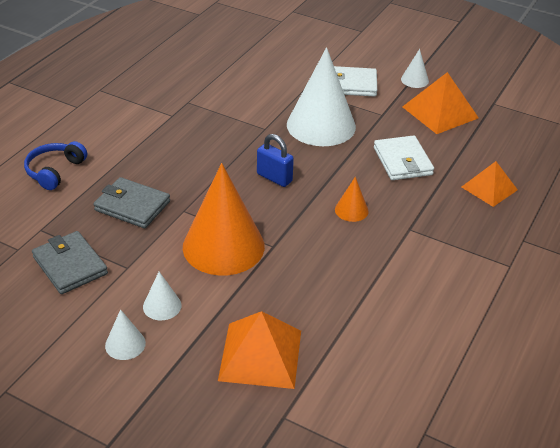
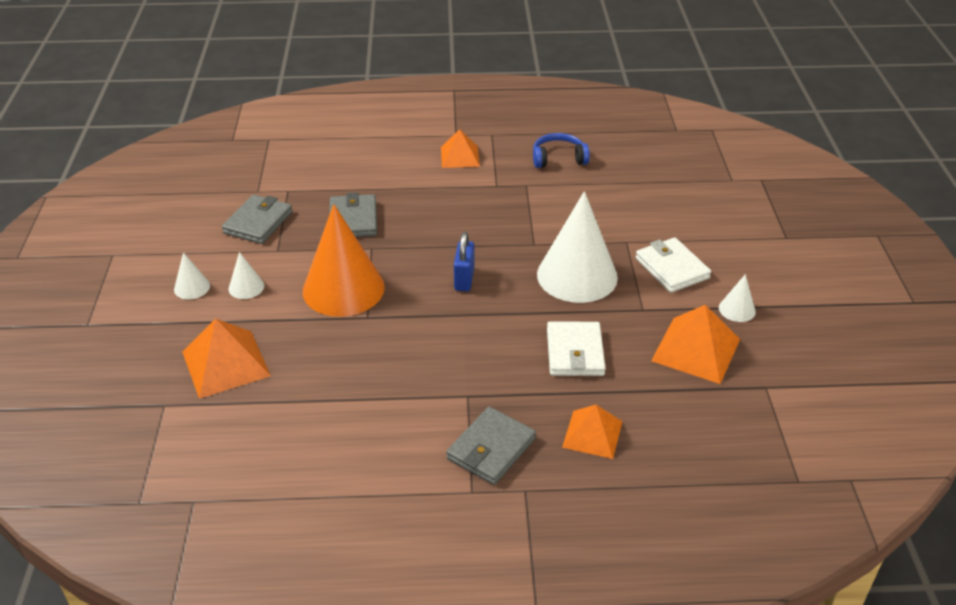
camera: 60 degrees right, 0 degrees up
(55, 171) = (362, 164): blue headphones -> blue headphones (558, 158)
(110, 116) = (460, 156): none -> orange pyramid
(351, 210) = (461, 345): orange cone -> none
(402, 161) = (575, 352): white wallet -> white wallet turned 45 degrees counterclockwise
(473, 239) = (491, 449): none -> grey wallet

